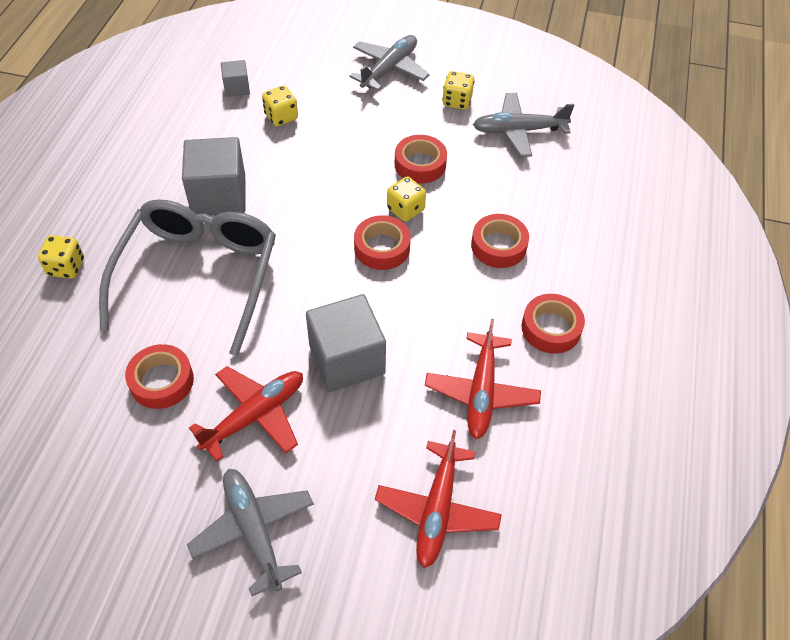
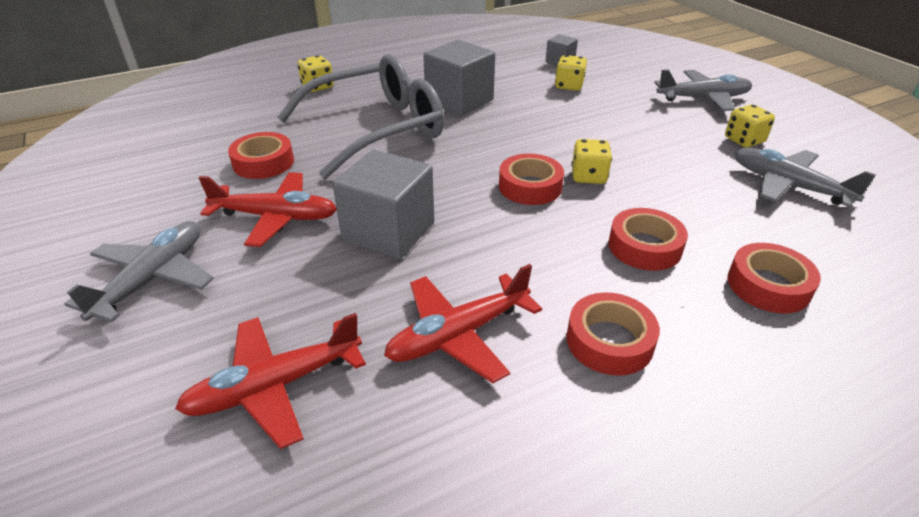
camera: 50 degrees right, 15 degrees down
(420, 164) = (646, 158): red tape -> red tape (768, 285)

